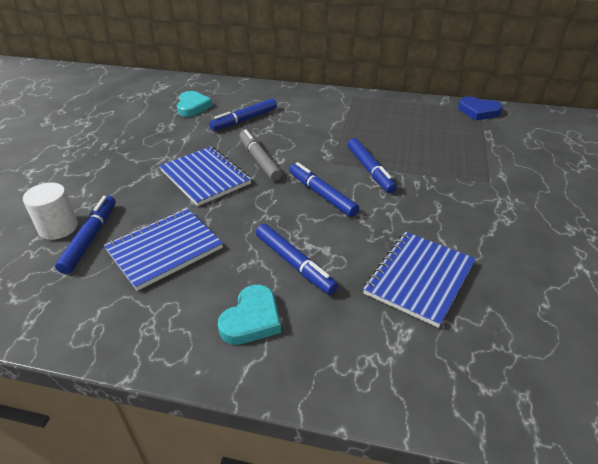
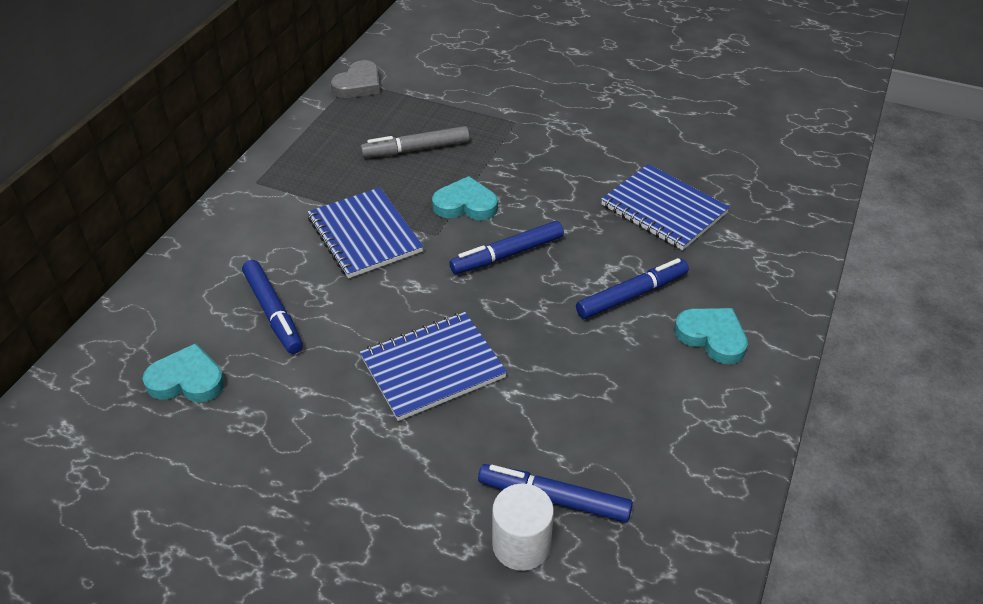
camera: 80 degrees left, 5 degrees up
(164, 249) = (591, 412): blue notebook -> blue notebook (365, 235)
(259, 160) = (405, 305): grey marker -> grey marker (416, 149)
(370, 170) = (465, 204): blue marker -> turquoise heart
(478, 111) = (358, 84): blue heart -> grey heart

